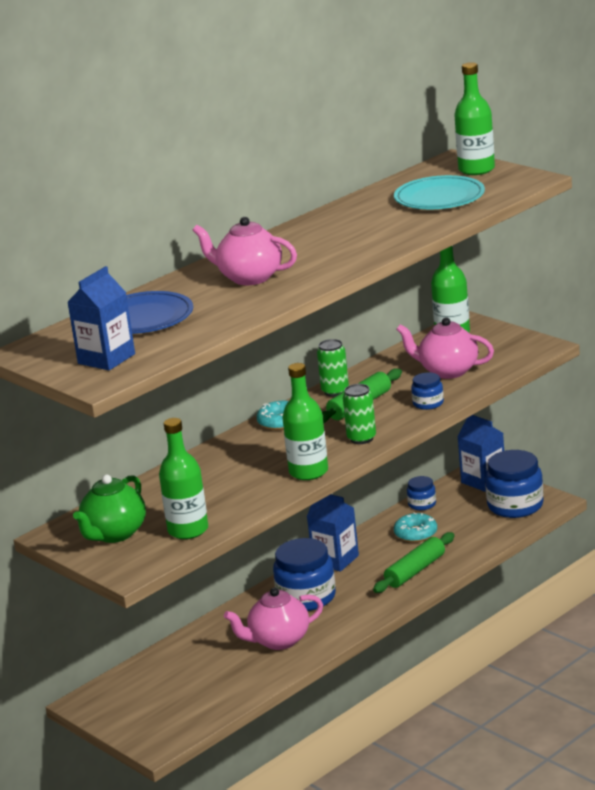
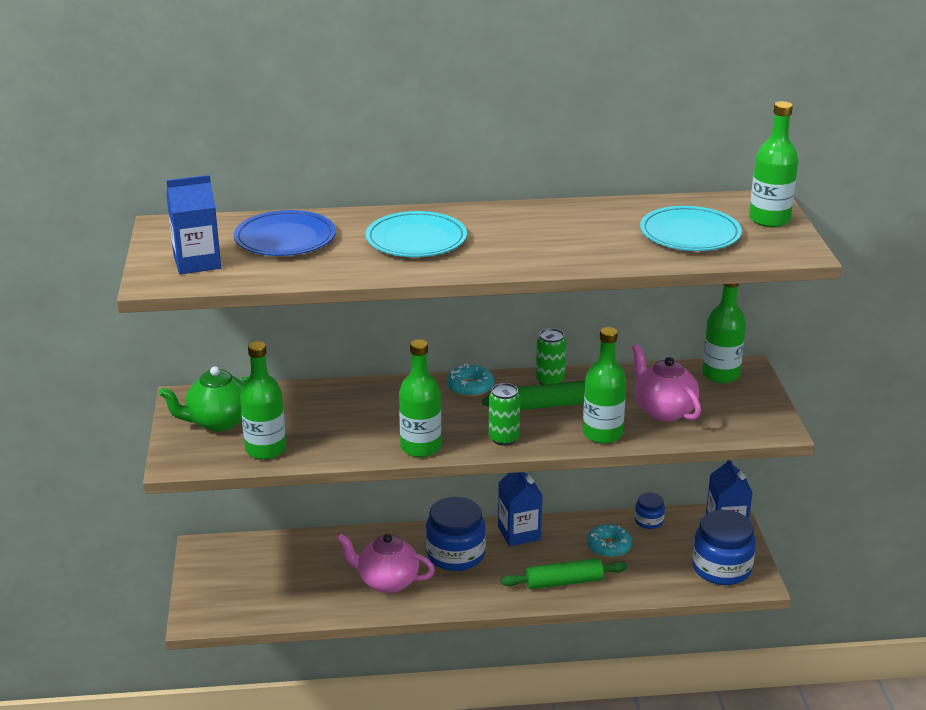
camera: 35 degrees right, 5 degrees up
(249, 278) = (416, 239): pink teapot -> turquoise plate
(428, 403) = (602, 434): blue jar -> green bottle

